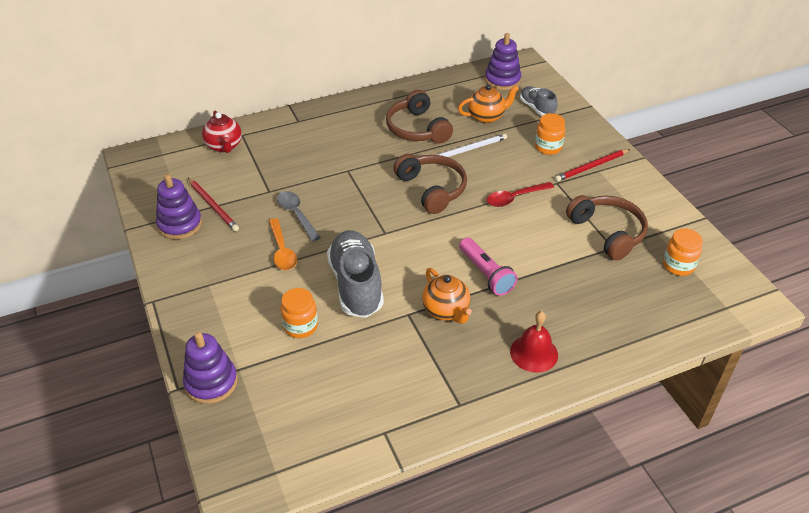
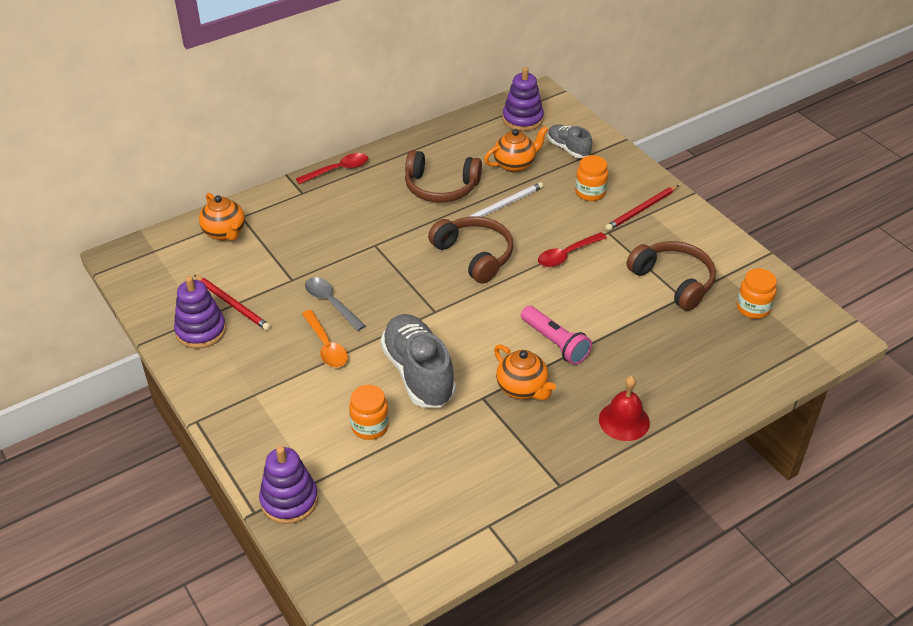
camera: 10 degrees left, 0 degrees up
(224, 146) = (225, 233): red teapot -> orange teapot
(333, 106) = (338, 170): none -> red spoon
(417, 129) = (441, 187): brown headphones -> brown headphones turned 45 degrees counterclockwise

